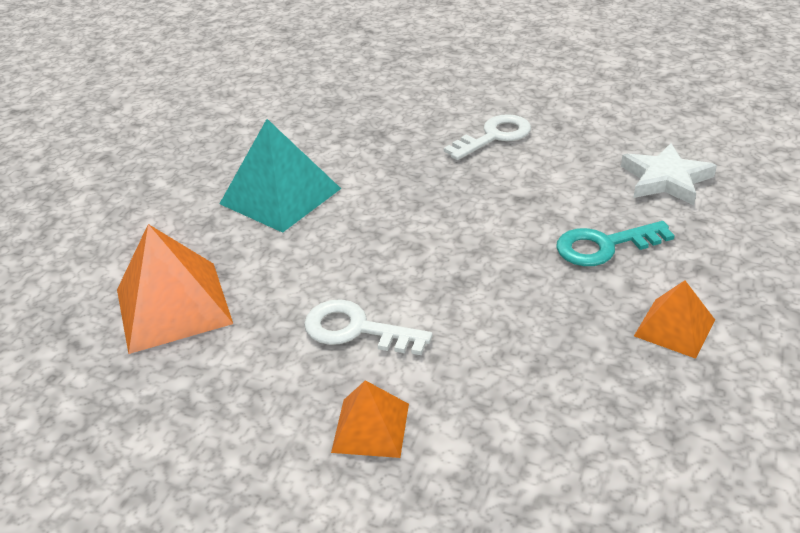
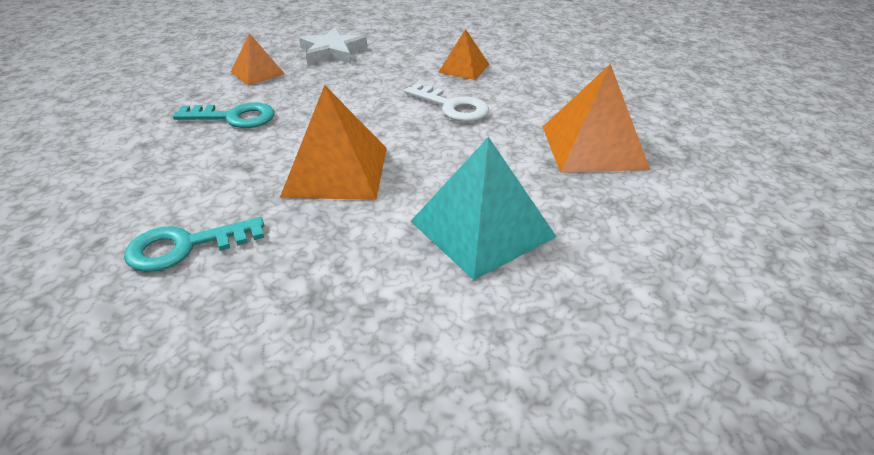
camera: 165 degrees left, 0 degrees up
(434, 213) = (336, 171): none -> orange pyramid
(494, 136) = (184, 247): white key -> turquoise key
(665, 179) = (108, 153): white star -> white star (332, 51)

